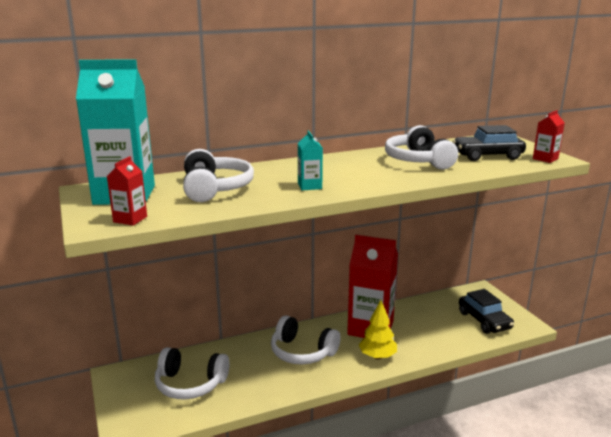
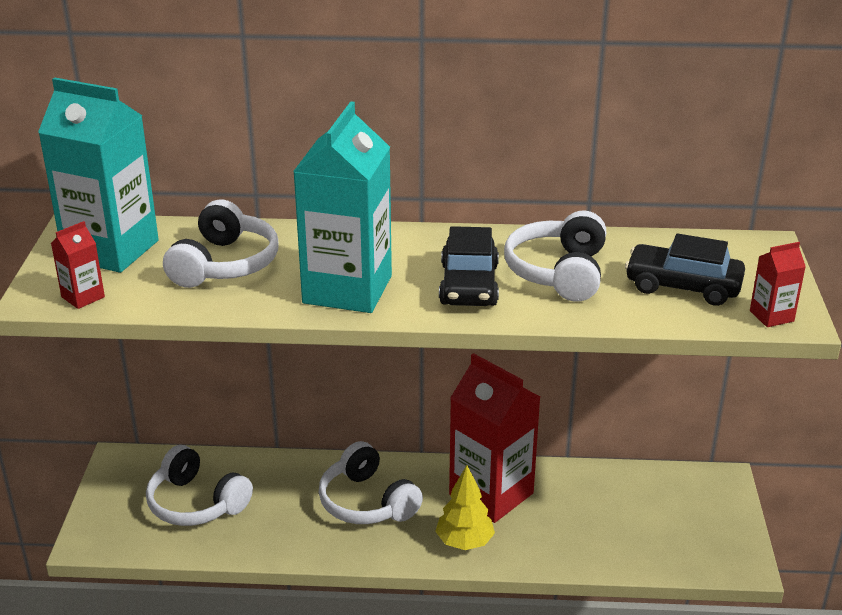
camera: 25 degrees right, 10 degrees up
(309, 186) = (347, 289): turquoise carton -> turquoise carton, size x2.34
(484, 320) = (678, 535): black car -> black car (469, 285)

